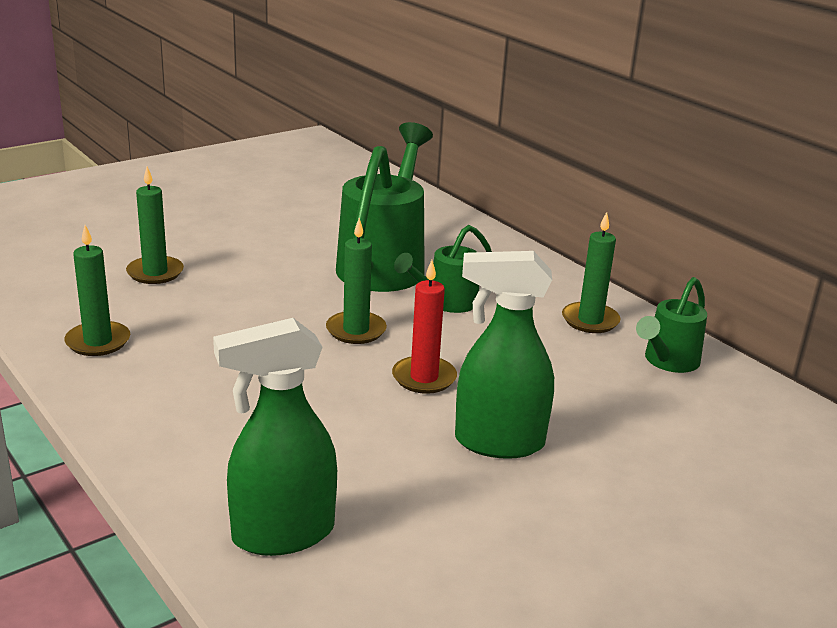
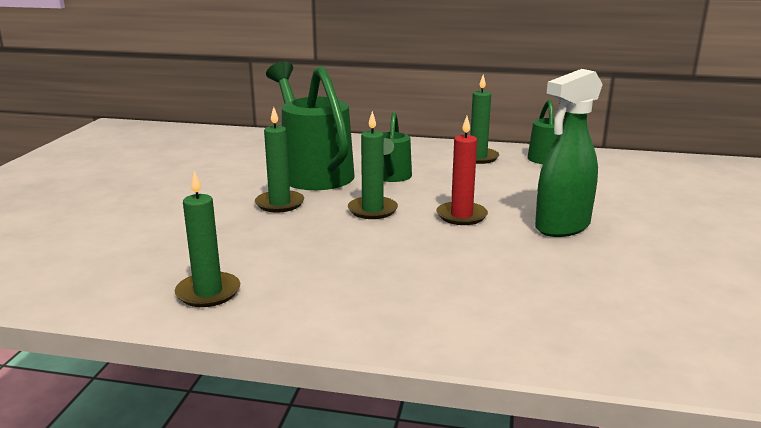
camera: 40 degrees left, 5 degrees down
(155, 273) = (159, 235): green candle -> green candle (280, 204)
(282, 534) = (571, 327): green spray bottle -> none

